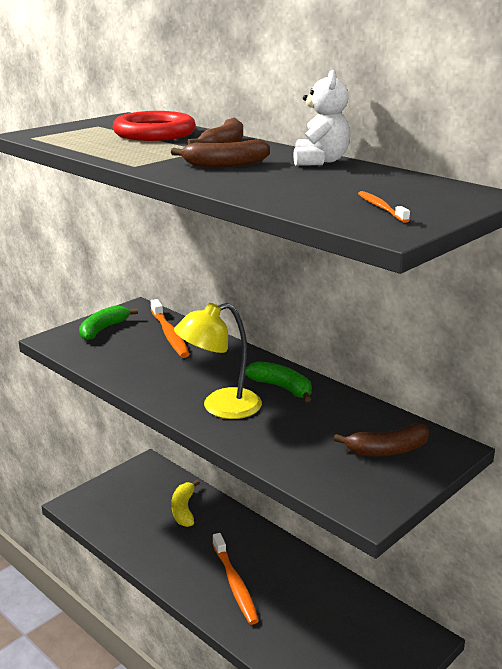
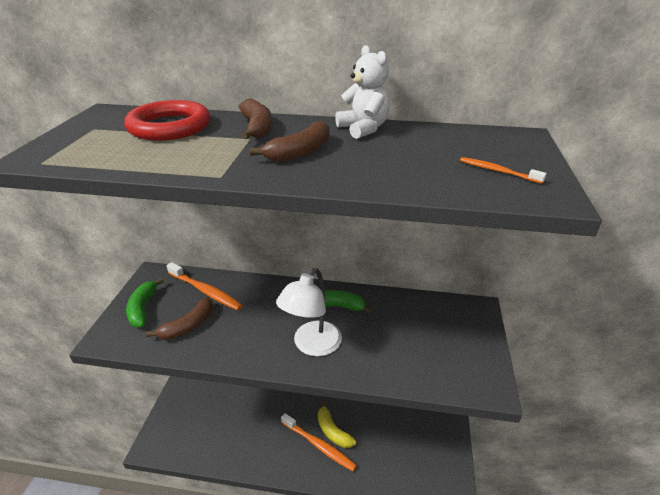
camera: 35 degrees left, 10 degrees up
(184, 510) = (240, 405): yellow banana -> yellow banana (333, 431)
(220, 407) = (312, 345): yellow lamp -> white lamp
(387, 450) = (449, 329): brown banana -> brown banana (188, 326)

